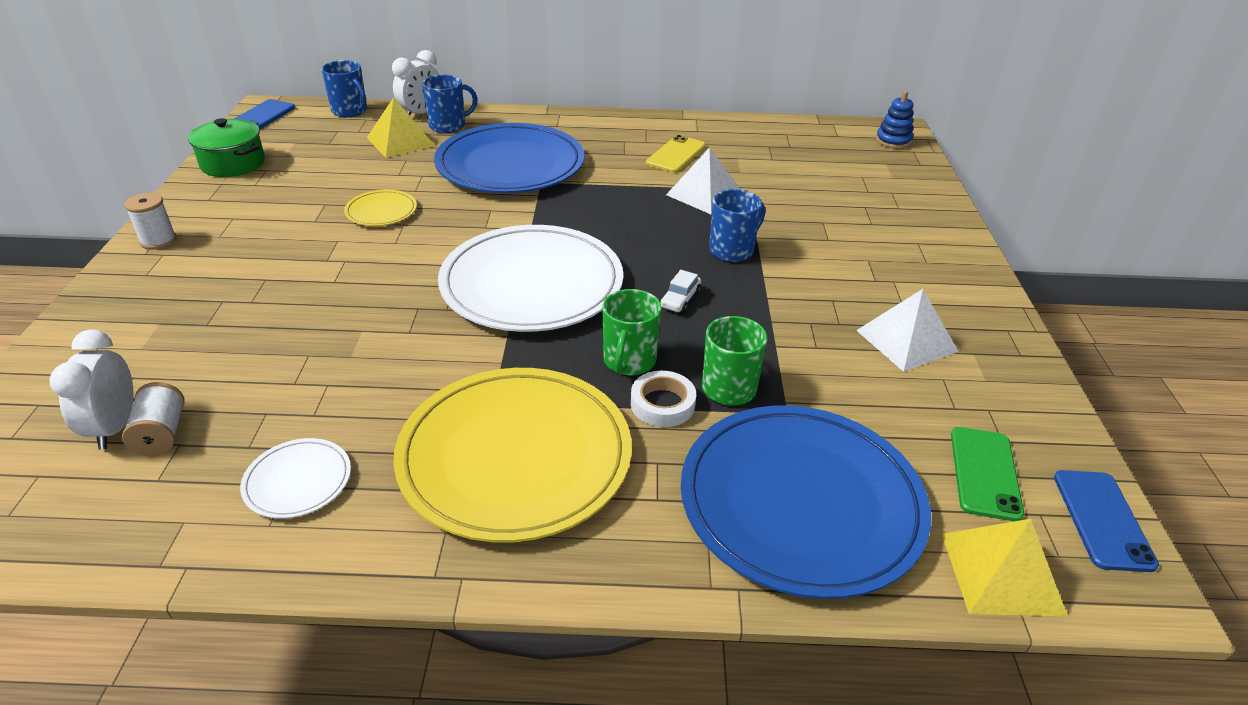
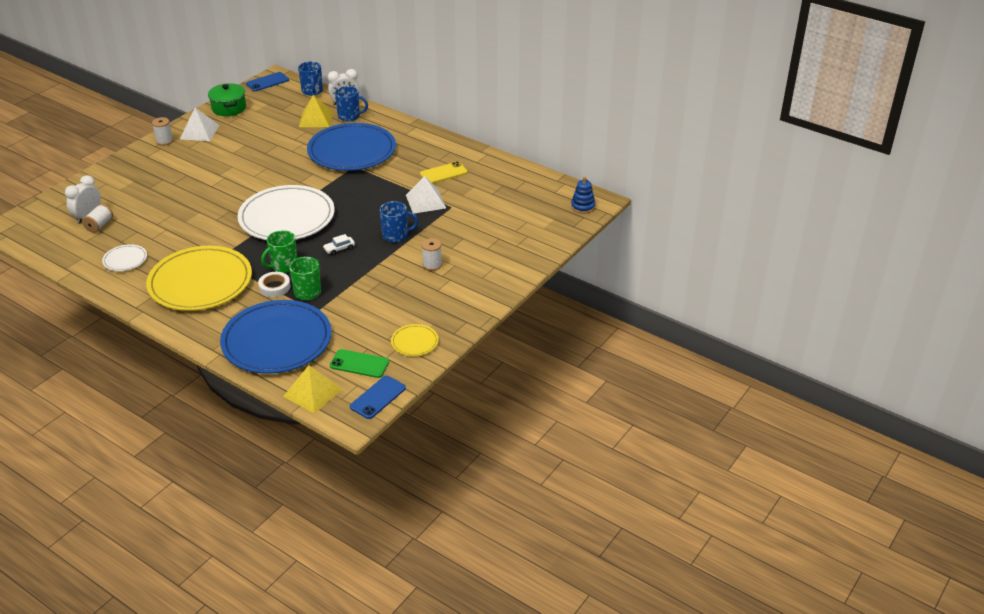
camera: 35 degrees right, 0 degrees up
(381, 211) = (265, 157): yellow plate -> yellow plate (414, 342)
(840, 271) = (432, 265): none -> white spool
(906, 340) = (411, 306): white pyramid -> white pyramid (199, 132)
(984, 473) = (359, 364): green phone -> green phone turned 60 degrees clockwise

